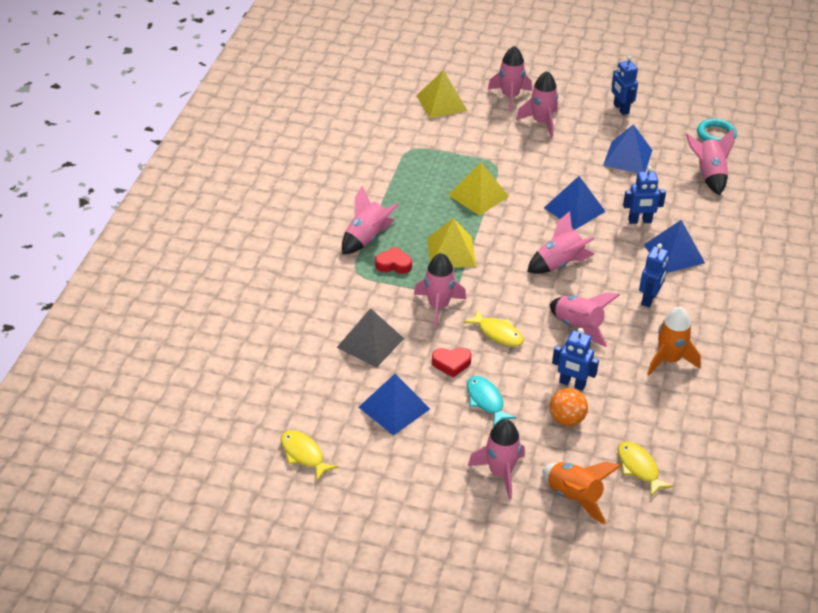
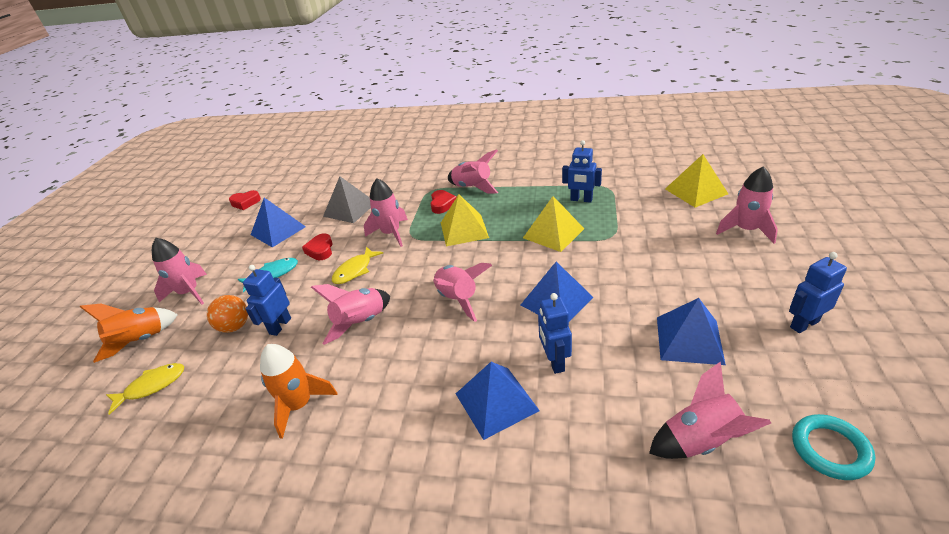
camera: 90 degrees right, 5 degrees down
(304, 455) = (245, 203): yellow fish -> red heart
(541, 122) = (713, 258): pink rocket -> none
(649, 299) = (405, 380): blue robot -> blue robot (581, 200)

